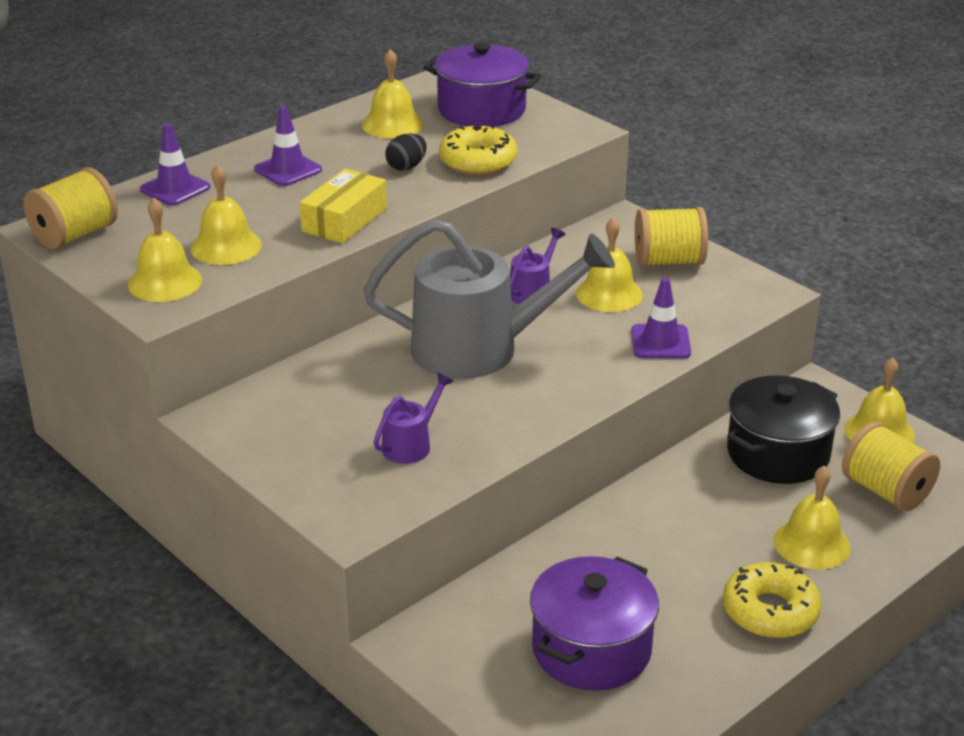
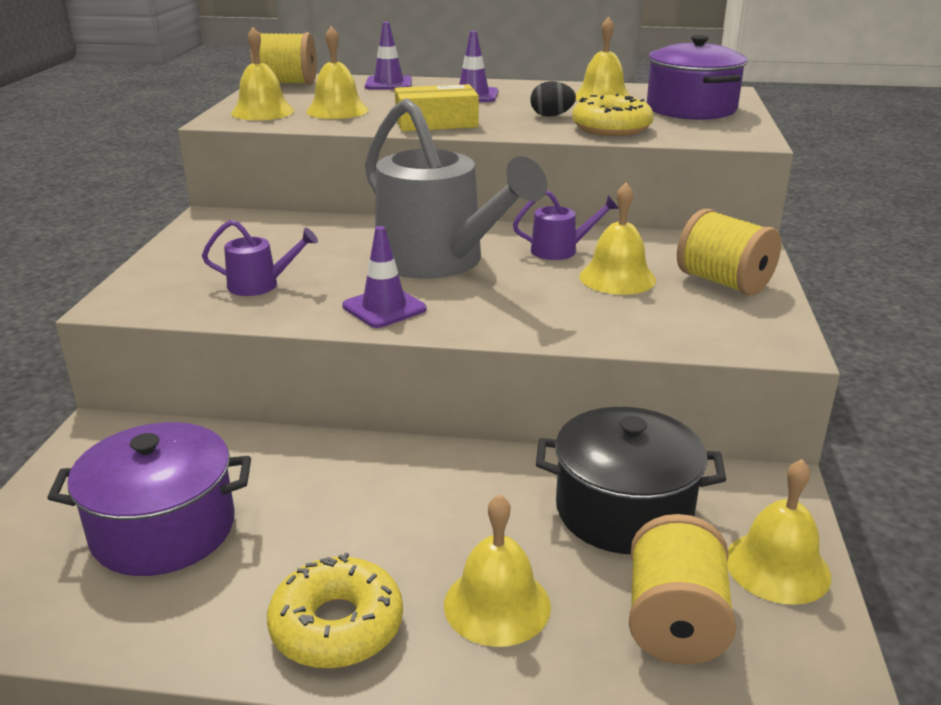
camera: 50 degrees right, 5 degrees down
(660, 342) = (584, 325): purple traffic cone -> purple traffic cone (384, 308)

